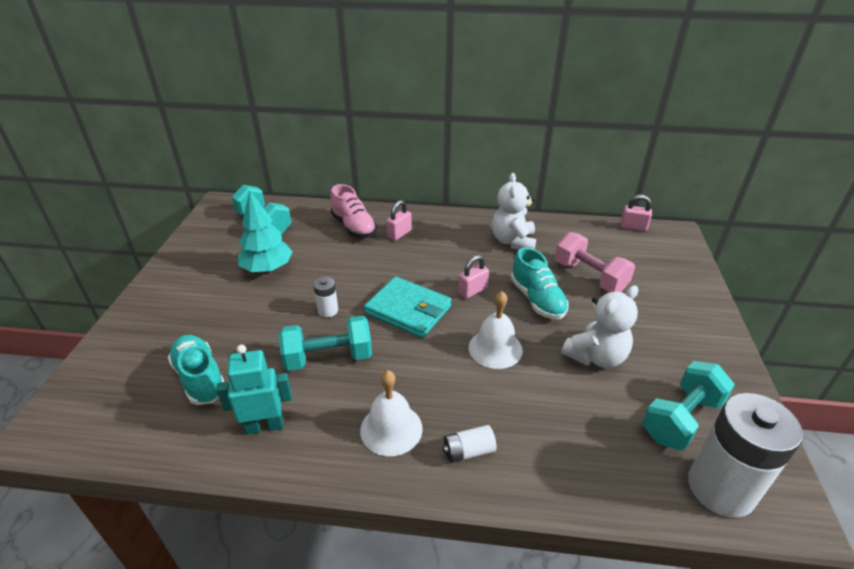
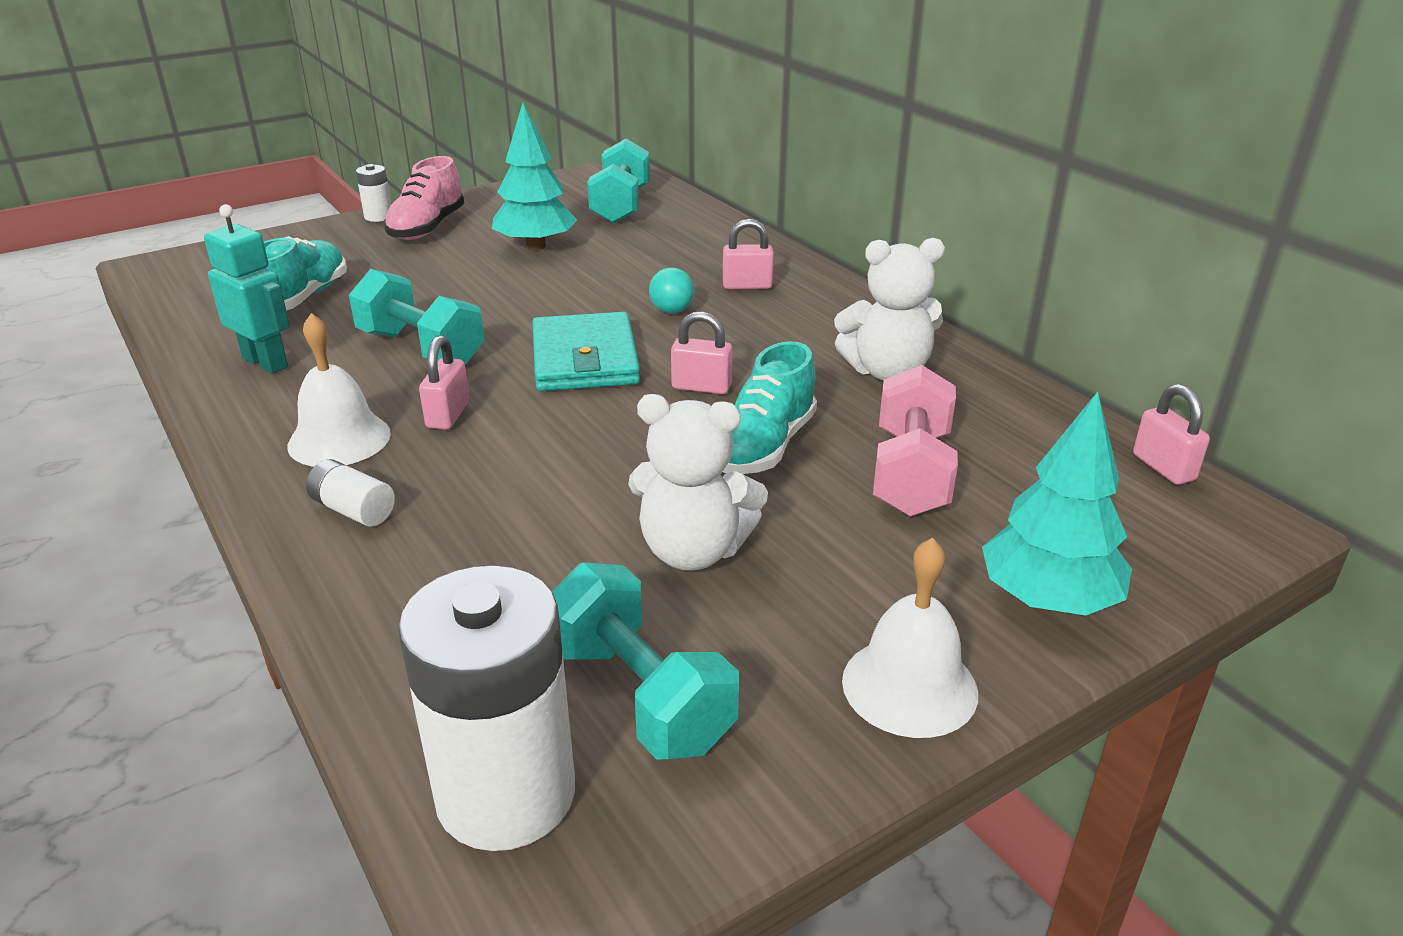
camera: 50 degrees right, 5 degrees down
(328, 310) = (508, 311): white battery -> white battery (378, 216)
(354, 227) = (708, 253): pink shoe -> pink shoe (427, 228)
(395, 264) = (672, 311): none -> turquoise ball
(410, 378) = (448, 415): none -> pink padlock
(495, 348) = (591, 453): white bell -> white bell (909, 686)
(513, 241) = (887, 371): white teddy bear -> white teddy bear turned 150 degrees counterclockwise
(681, 419) = (640, 695): turquoise dumbbell -> turquoise dumbbell turned 45 degrees clockwise
(688, 293) = (1048, 599): none -> turquoise tree

